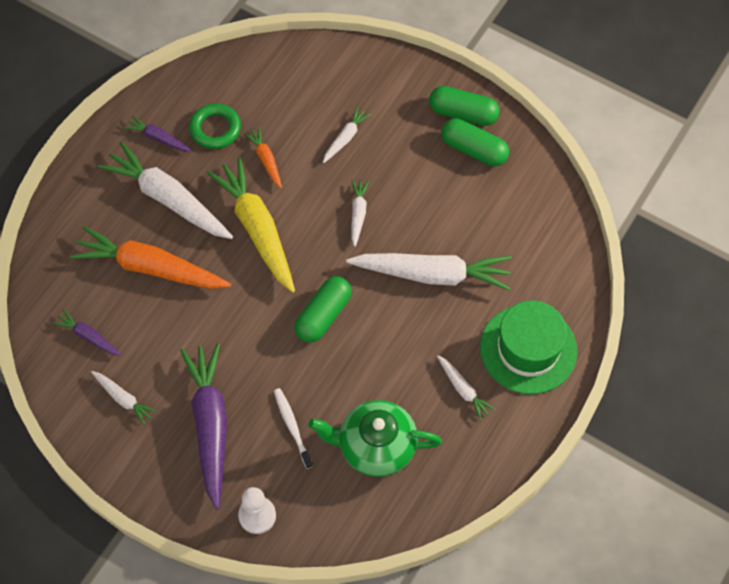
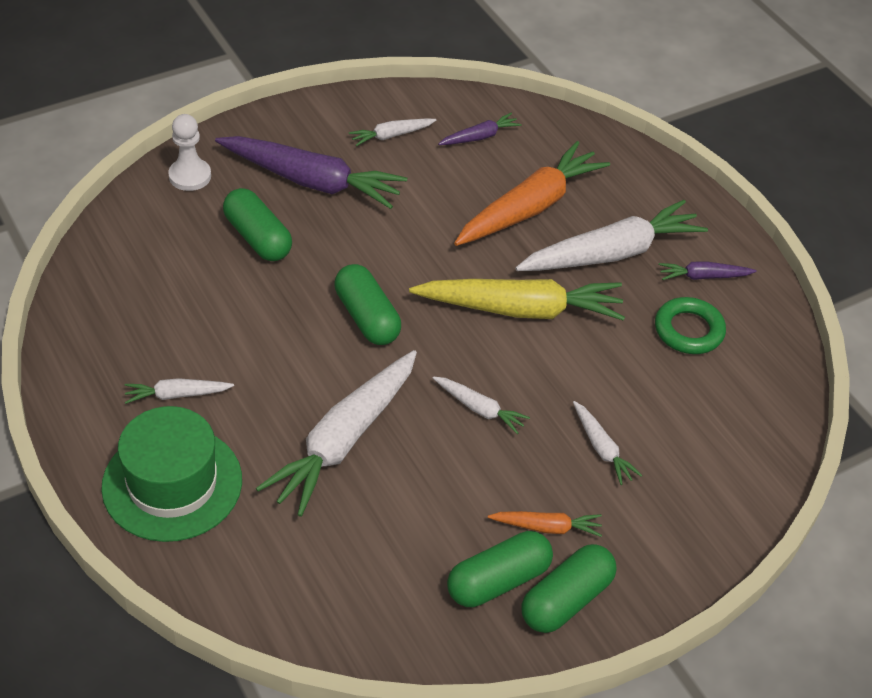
camera: 115 degrees right, 15 degrees down
(158, 138) = (703, 276): purple carrot -> purple carrot turned 150 degrees counterclockwise
(266, 160) = (614, 357): orange carrot -> orange carrot (547, 527)
(292, 427) = (258, 238): white toothbrush -> green capsule
(375, 446) = (179, 290): green teapot -> none

